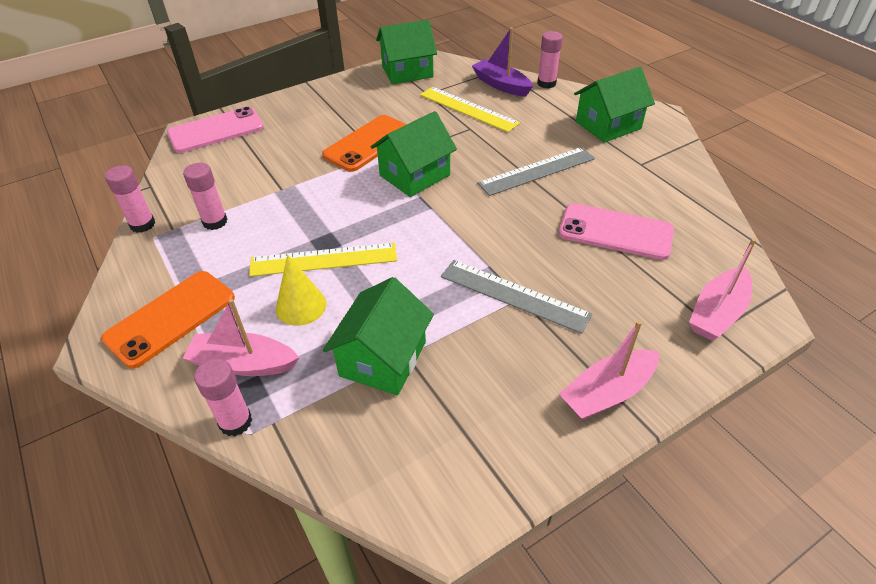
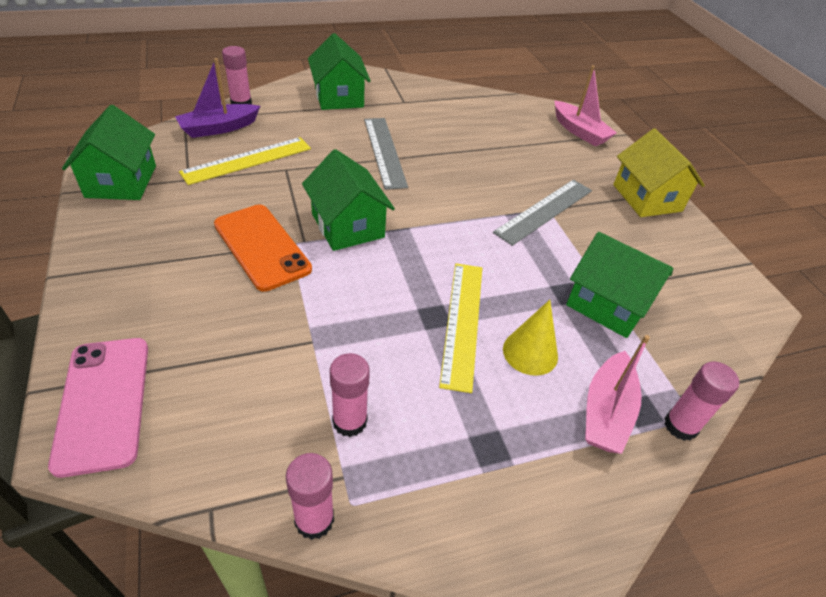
camera: 80 degrees left, 0 degrees up
(170, 318) = (526, 483): orange phone -> none
(607, 392) = (647, 198): pink boat -> yellow house
(615, 232) = (484, 141): pink phone -> none

